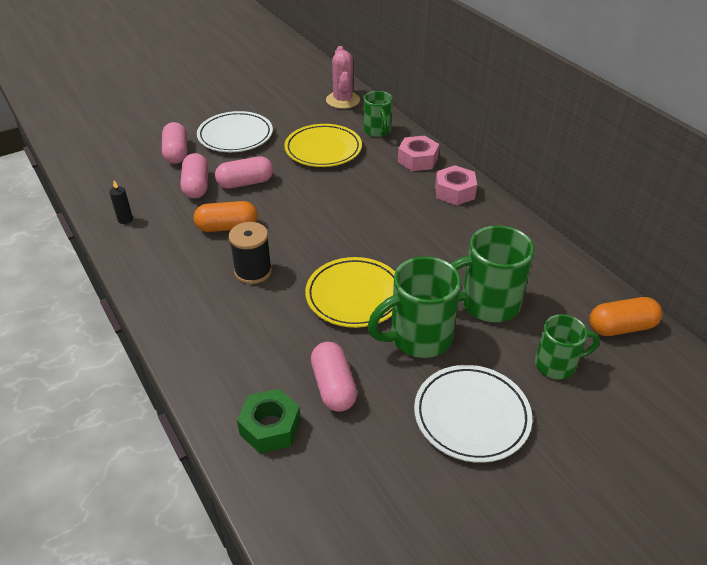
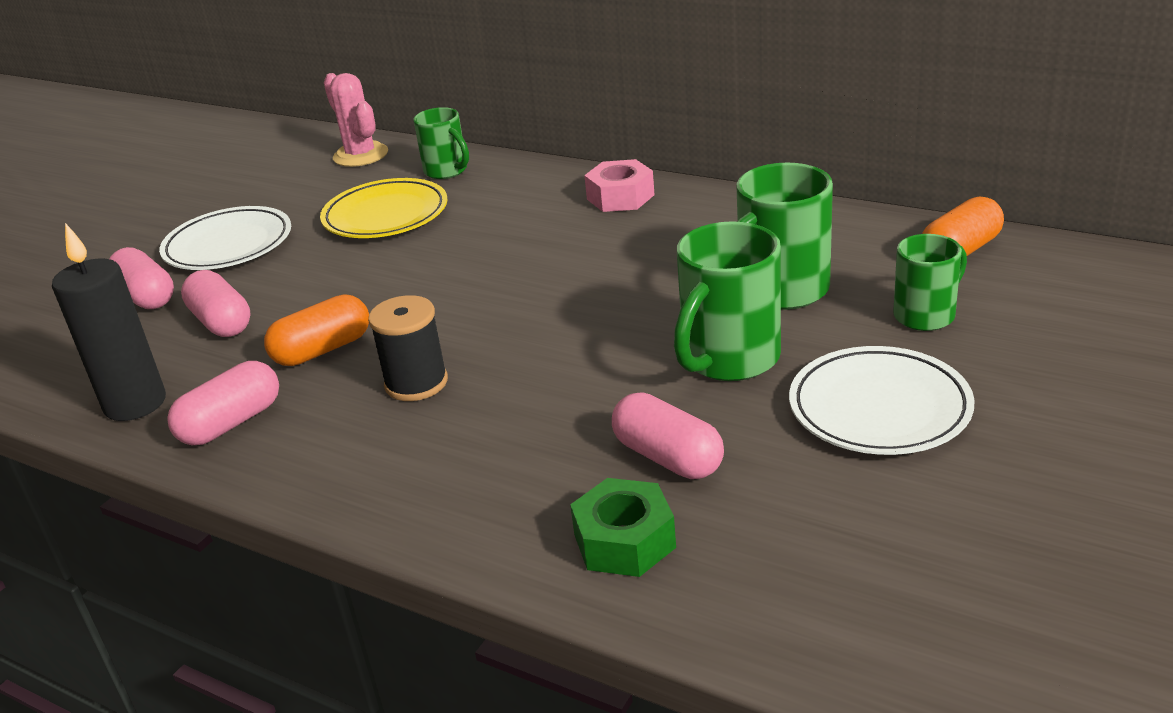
camera: 25 degrees left, 10 degrees down
(125, 219) = (135, 404): black candle -> black candle, size x2.28
(245, 183) = (300, 291): pink capsule -> pink capsule (231, 423)
(354, 296) = (596, 351): yellow plate -> none
(417, 160) = (535, 182): pink nut -> none

